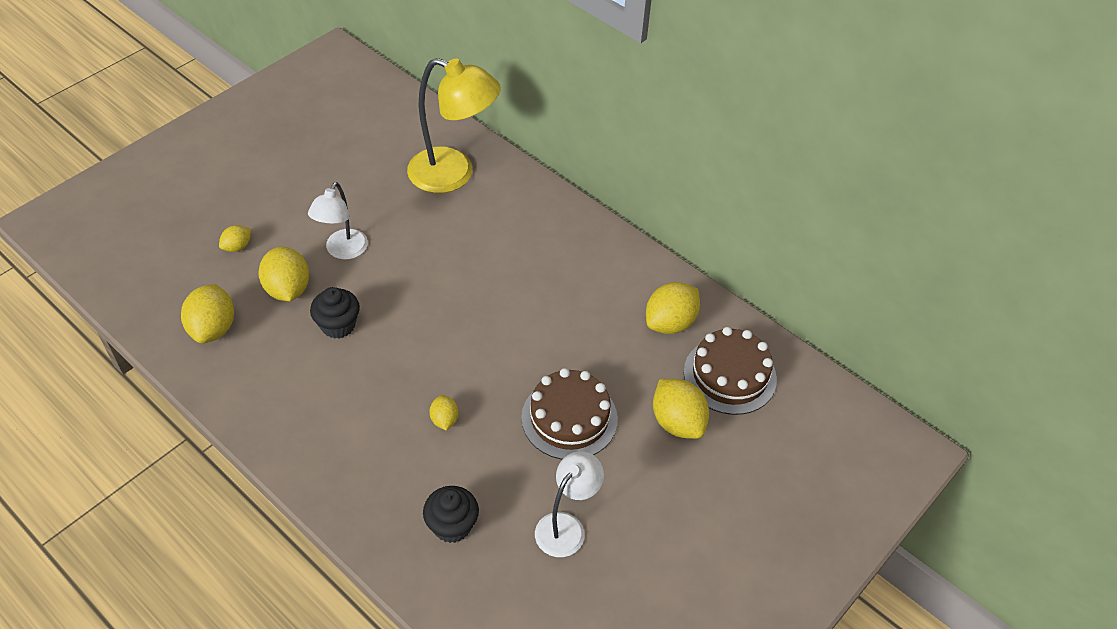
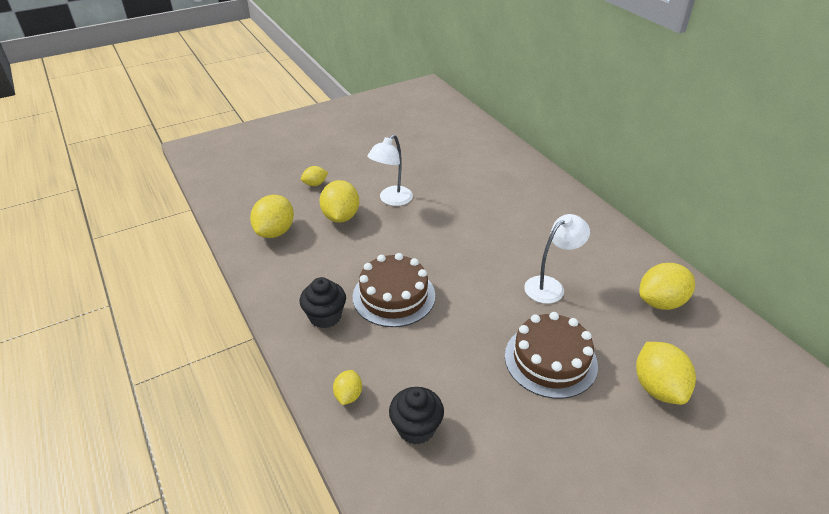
camera: 20 degrees right, 10 degrees down
(338, 325) = (370, 248): black cupcake -> black cupcake (325, 316)
(444, 420) = (435, 336): yellow lemon -> yellow lemon (348, 395)
(454, 175) = (492, 166): yellow lamp -> none
(566, 526) = (527, 458): white lamp -> white lamp (550, 286)
(730, 375) = (717, 358): brown cake -> brown cake (394, 296)

